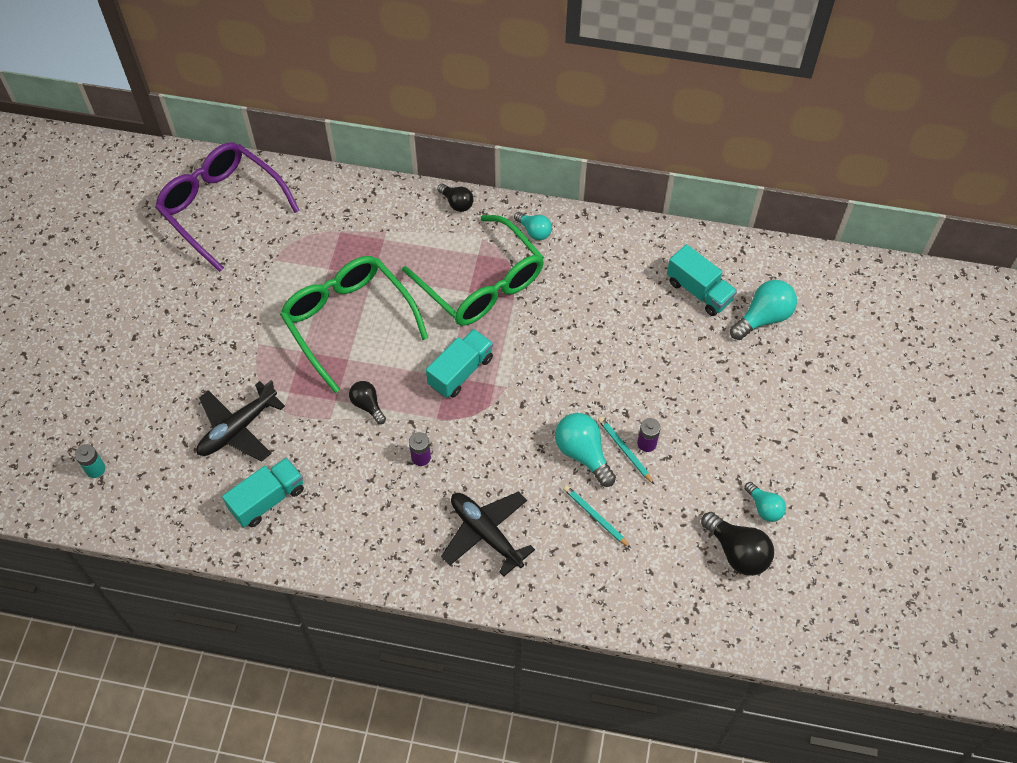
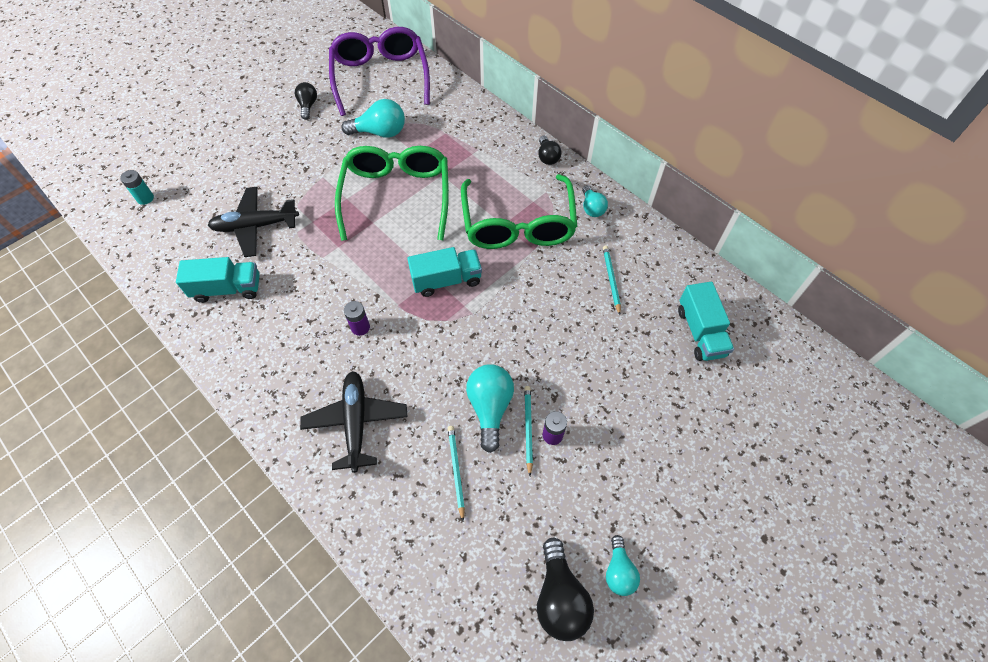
camera: 35 degrees right, 0 degrees up
(367, 405) = (357, 264): black light bulb -> black light bulb (308, 106)
(598, 288) = (611, 279): none -> turquoise pencil
(763, 317) = (746, 390): turquoise light bulb -> turquoise light bulb (380, 132)

